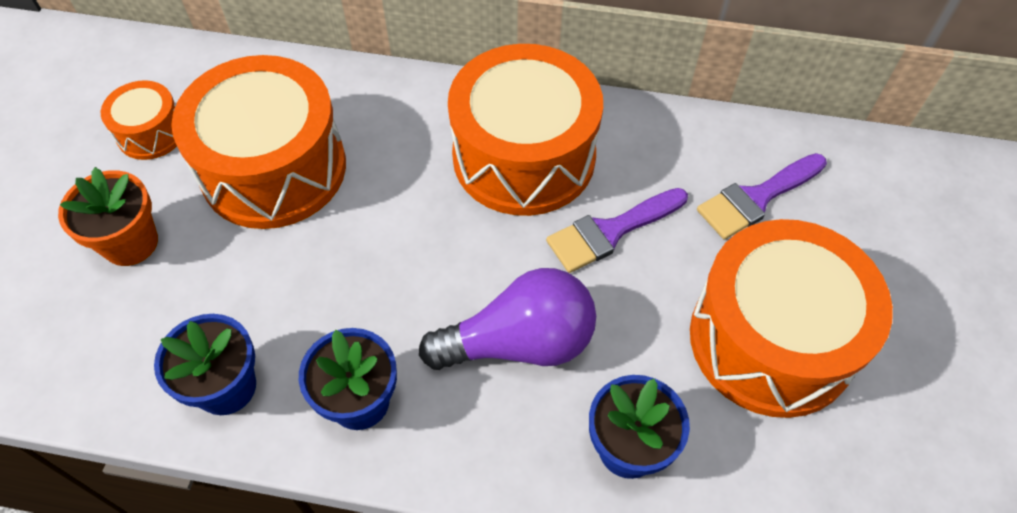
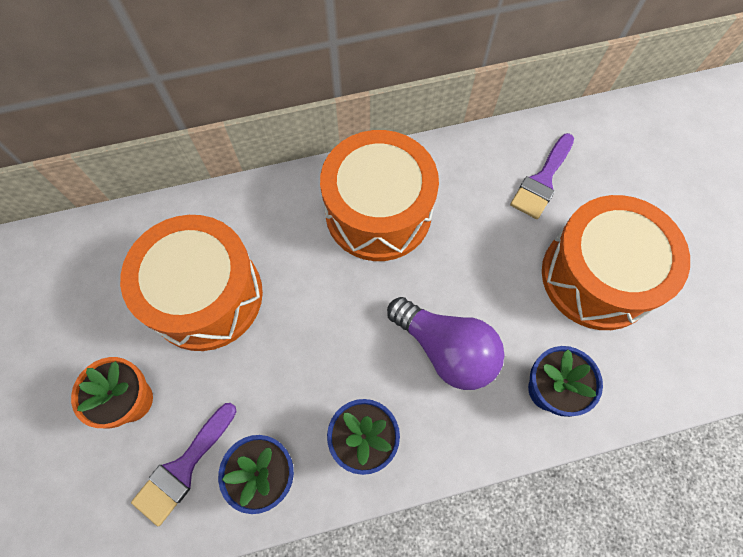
camera: 25 degrees left, 10 degrees up
(151, 133) = (94, 306): orange drum -> none
(519, 342) = (446, 349): purple light bulb -> purple light bulb turned 75 degrees clockwise
(610, 232) = (463, 244): purple brush -> purple brush (183, 468)

